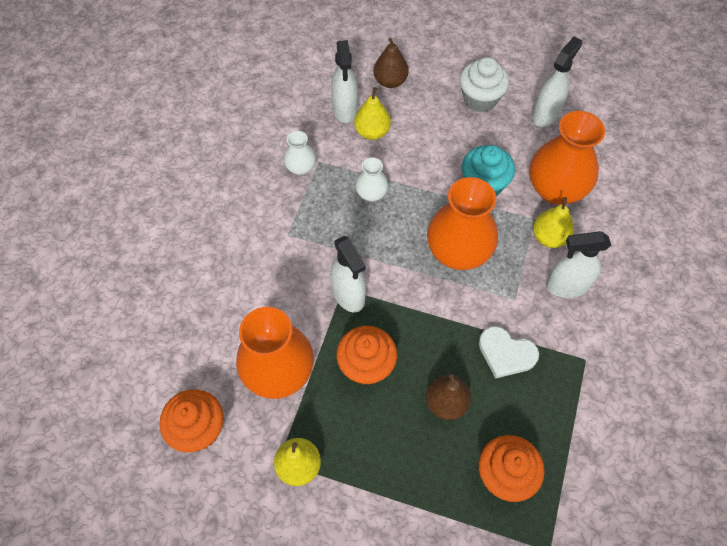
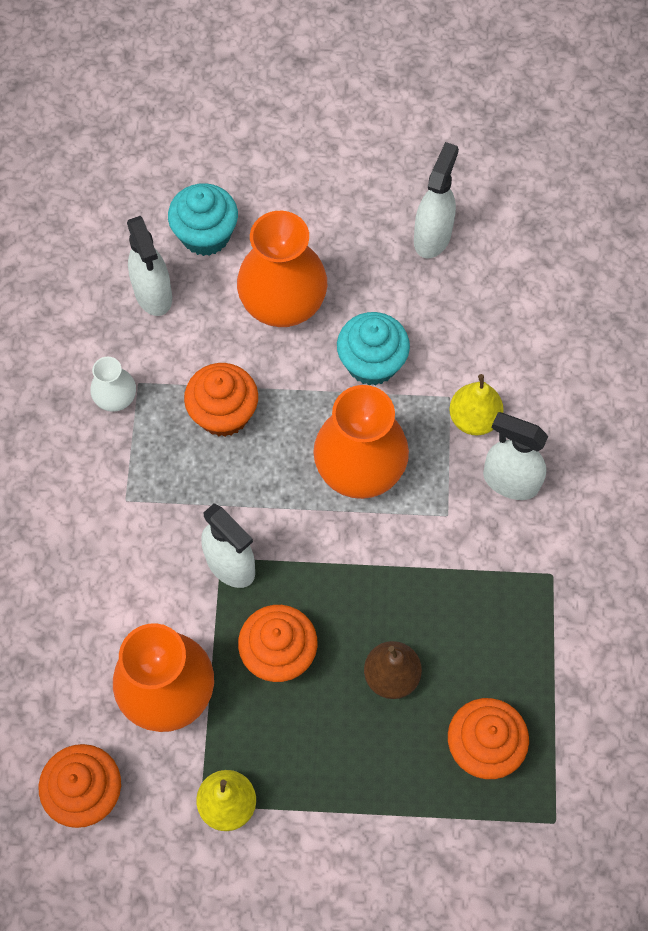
camera: 15 degrees left, 5 degrees up
(371, 194) = (223, 413): white vase -> orange cupcake
(372, 132) = (200, 320): yellow pear -> none
(390, 81) = (205, 235): brown pear -> turquoise cupcake
(480, 99) = (338, 234): white cupcake -> none
(506, 353) = (452, 592): white heart -> none
(555, 189) = (468, 347): orange vase -> orange vase (283, 304)
(567, 286) = (510, 481): white spray bottle -> white spray bottle turned 45 degrees clockwise

